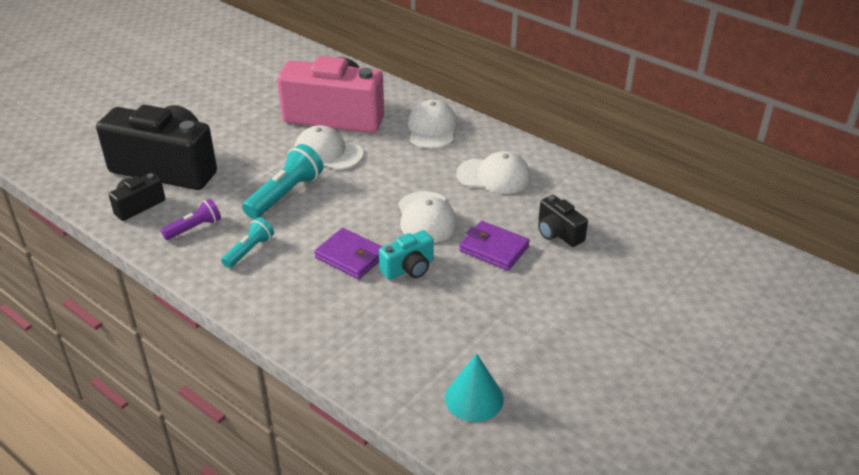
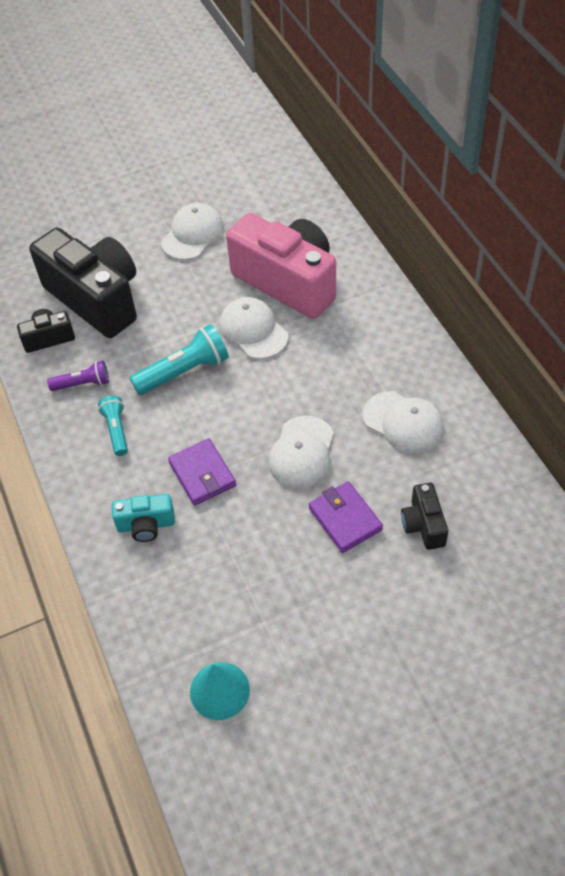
camera: 30 degrees right, 15 degrees up
(249, 250) = (116, 430): turquoise flashlight -> turquoise flashlight turned 75 degrees counterclockwise
(409, 268) = (248, 510): turquoise camera -> turquoise camera (146, 525)
(432, 129) = (376, 333): white cap -> white cap (193, 234)

